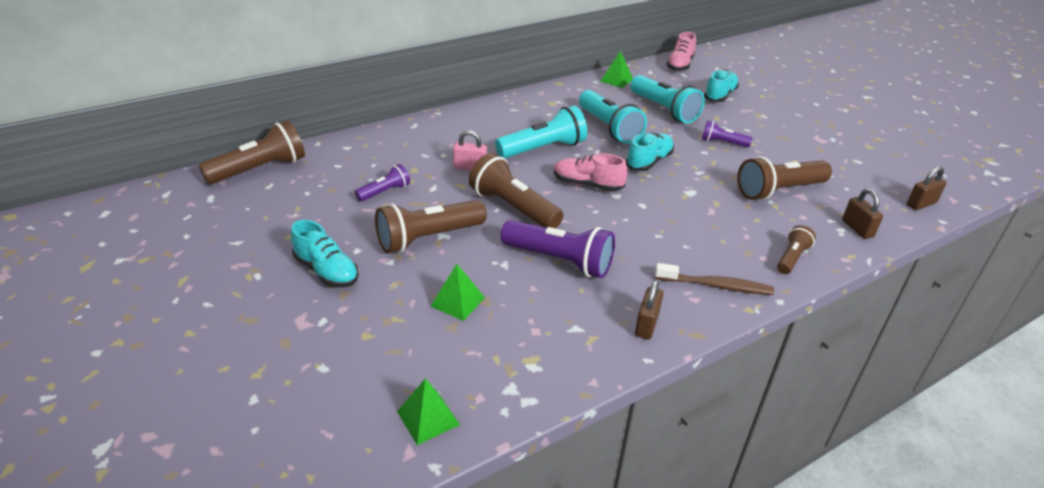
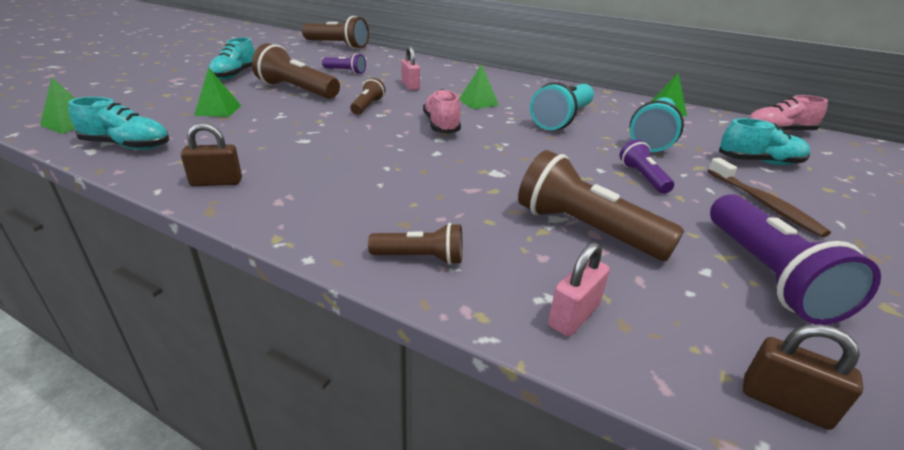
camera: 60 degrees right, 5 degrees down
(513, 208) = (367, 106): brown flashlight -> brown flashlight, size x0.55
(543, 149) = (478, 102): turquoise flashlight -> green pyramid
(560, 261) = (300, 133): purple flashlight -> purple flashlight (767, 275)
(649, 162) = (527, 144): turquoise shoe -> turquoise shoe (127, 146)
(716, 286) = (312, 210): brown toothbrush -> brown toothbrush (763, 204)
(857, 229) = (573, 316): brown padlock -> pink padlock

